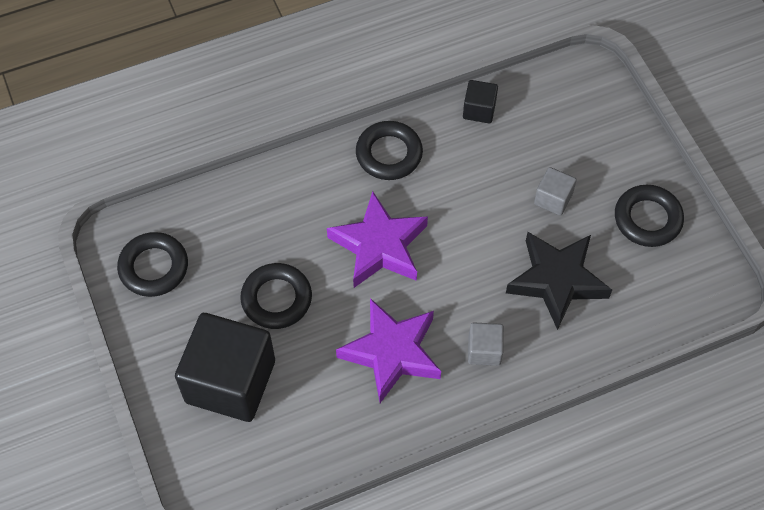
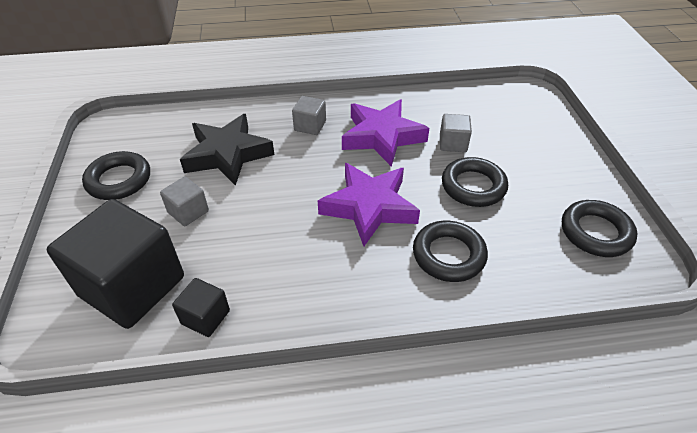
camera: 165 degrees left, 15 degrees down
(230, 381) = (515, 142): black cube -> black cube (132, 286)
(305, 361) = (453, 143): none -> grey cube
(389, 154) = (330, 289): black ring -> black ring (448, 255)

